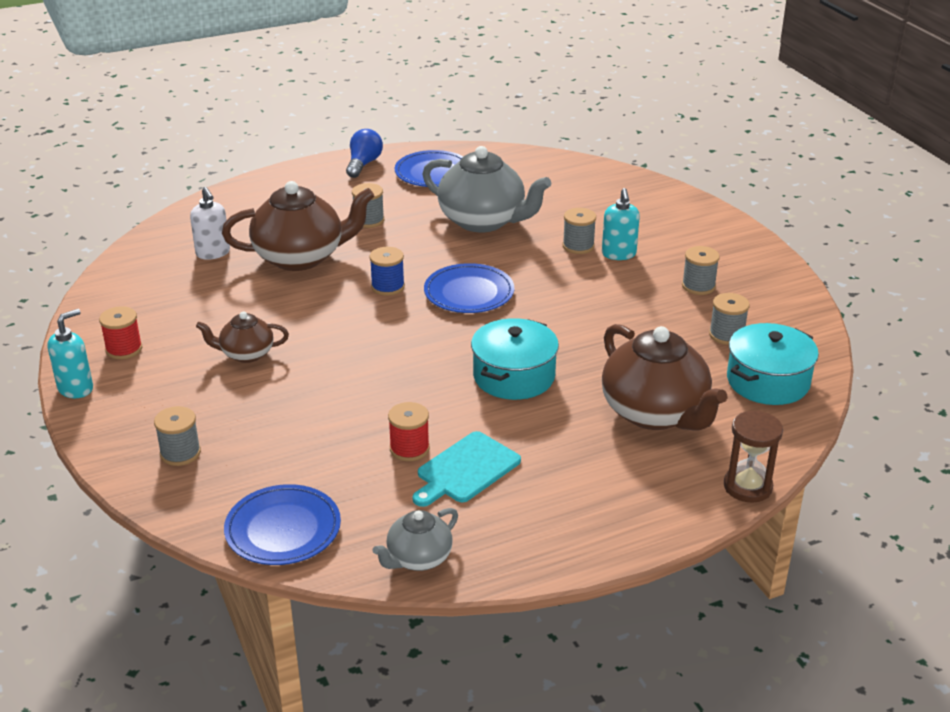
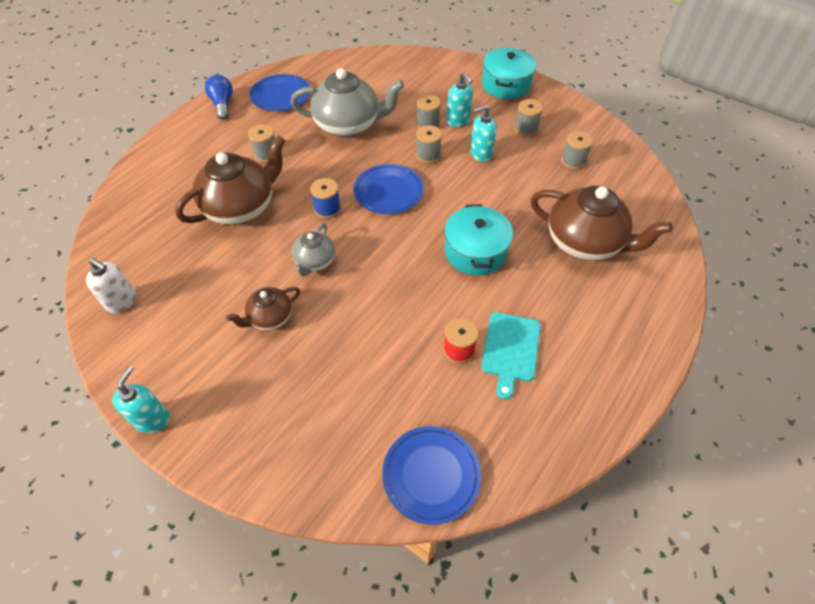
camera: 30 degrees left, 20 degrees up
(124, 349) = (164, 358): red spool -> none
(180, 453) = (293, 442): grey spool -> grey spool (428, 155)
(213, 253) = (167, 230): white soap dispenser -> white soap dispenser (122, 302)
(418, 558) = (544, 448): grey teapot -> grey teapot (315, 261)
(614, 293) = (480, 154): none -> turquoise soap dispenser
(747, 487) = (682, 277): brown hourglass -> none
(768, 381) = (625, 188): turquoise pot -> turquoise pot (506, 85)

